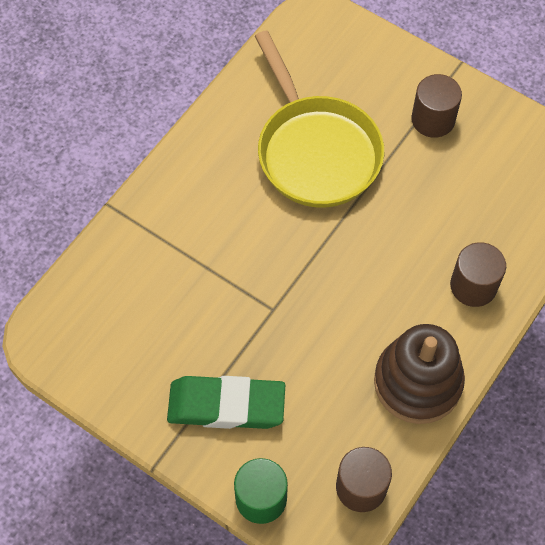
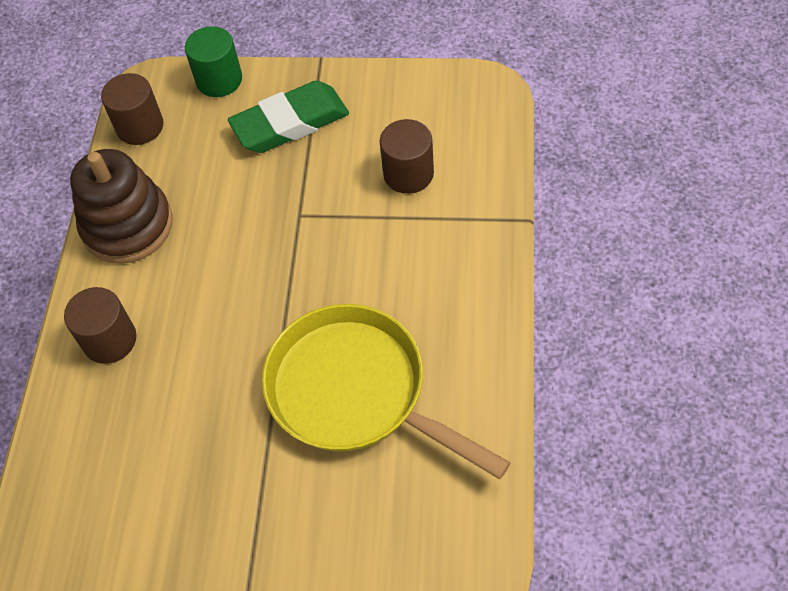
camera: 155 degrees right, 5 degrees down
(433, 119) = (241, 510): brown cylinder -> brown cylinder (408, 174)

